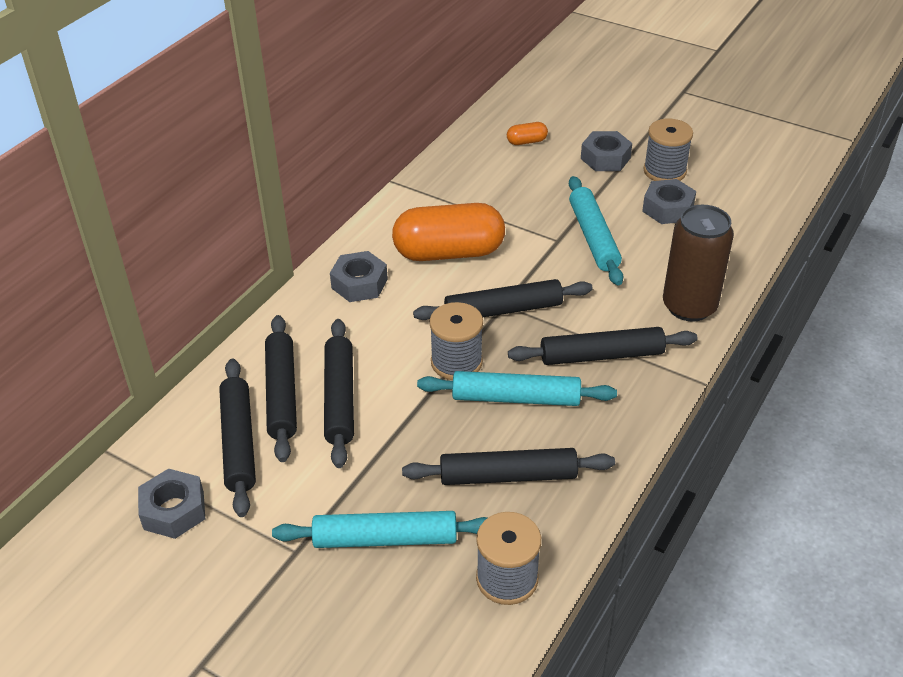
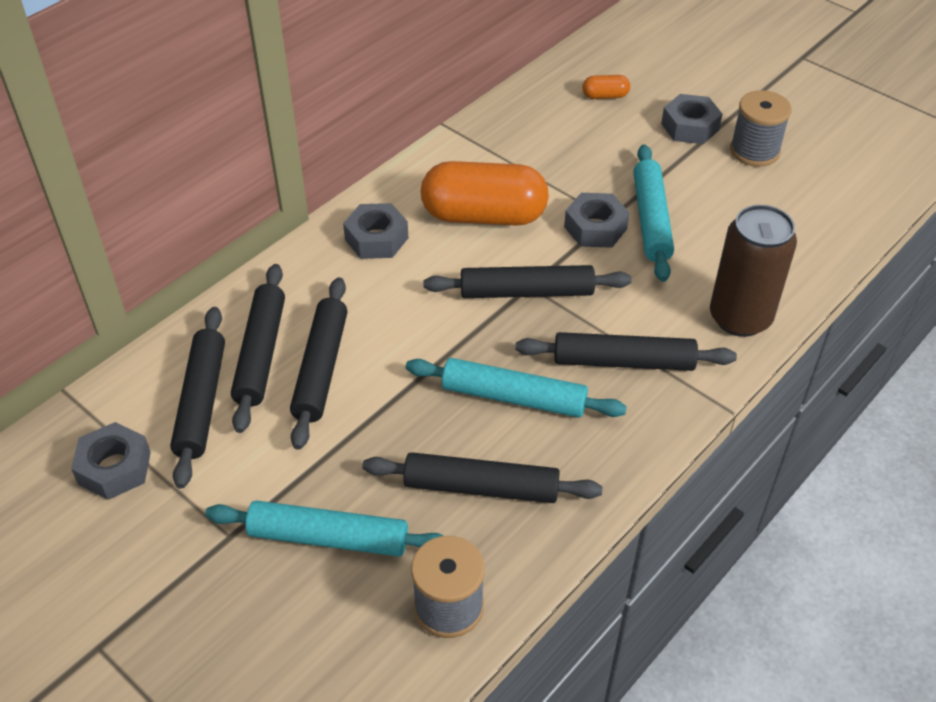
camera: 10 degrees right, 5 degrees up
(456, 362) = (459, 345): grey spool -> none
(668, 208) = (746, 196): grey nut -> grey nut (595, 228)

